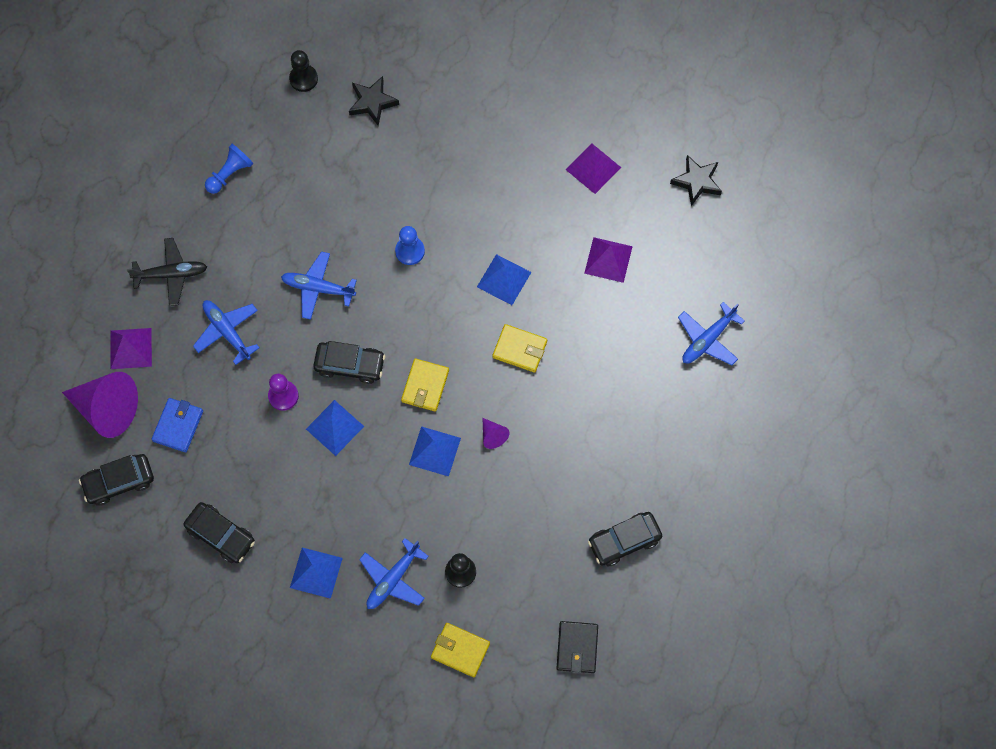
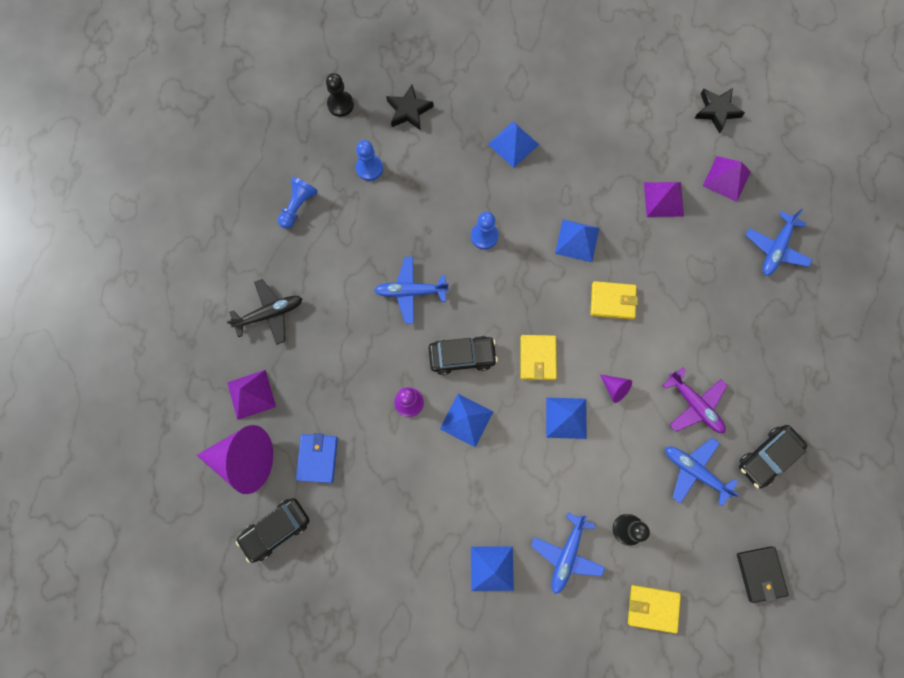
camera: 15 degrees left, 5 degrees up
(221, 535) = (390, 556): black car -> none
(227, 331) = (338, 354): blue plane -> blue plane (694, 471)
(313, 152) = (369, 168): none -> blue pawn
(470, 164) = (513, 144): none -> blue pyramid
(568, 472) = (694, 405): none -> purple plane
(593, 168) = (623, 121): purple pyramid -> purple pyramid (726, 178)

